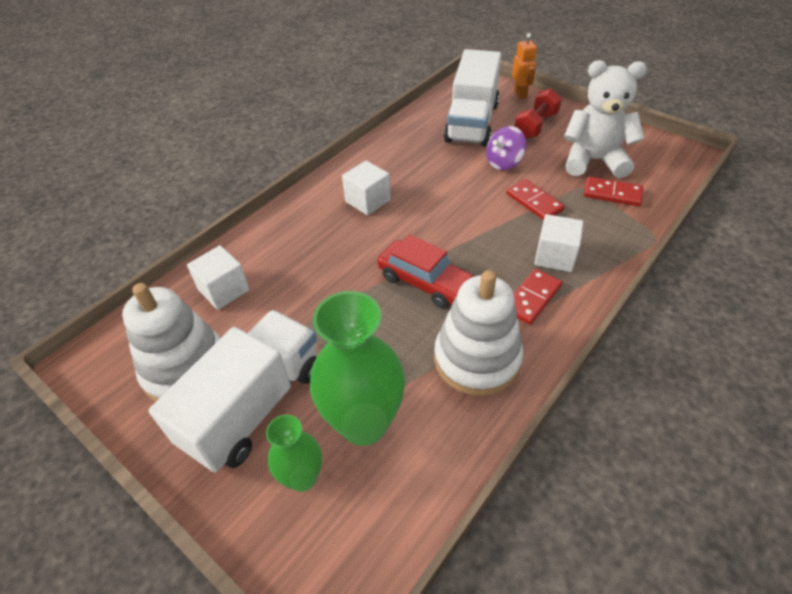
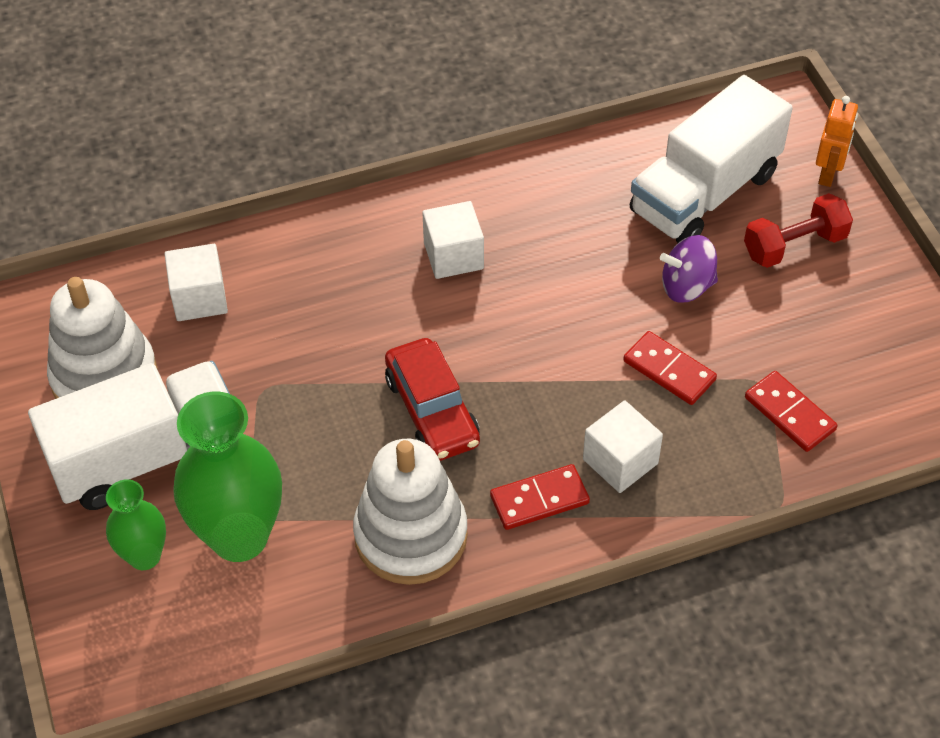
camera: 30 degrees right, 5 degrees up
(534, 202) = (669, 370): red domino -> red domino turned 45 degrees counterclockwise
(594, 160) = (819, 348): white teddy bear -> none

